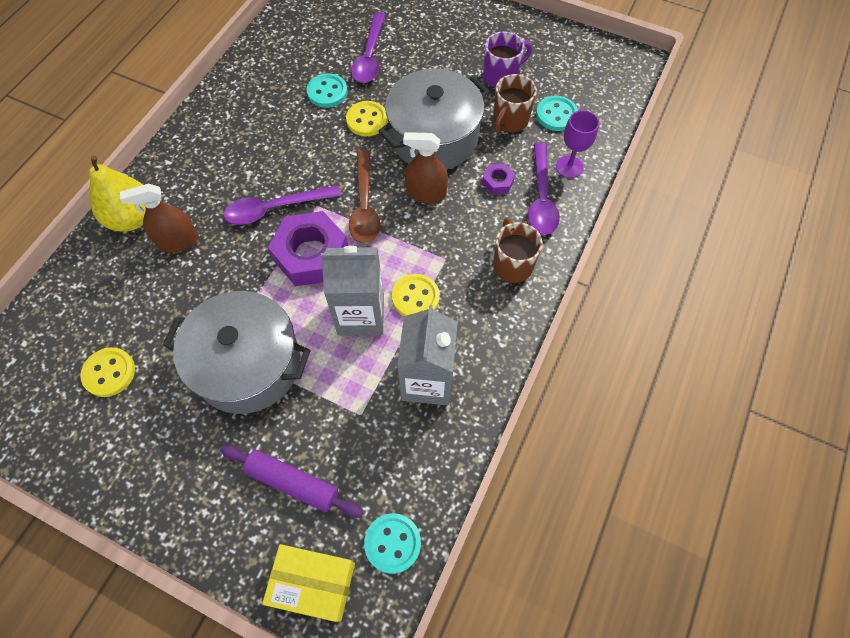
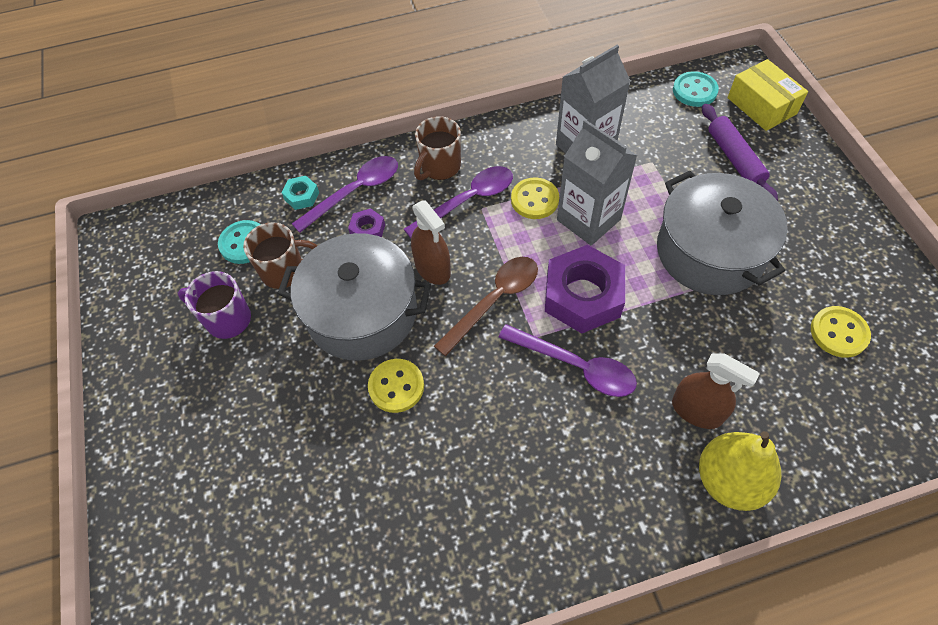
camera: 130 degrees left, 5 degrees down
(327, 92) = (395, 460): turquoise button -> none
(370, 56) = (301, 467): purple spoon -> purple spoon (467, 201)
(569, 167) = (301, 196): purple goblet -> turquoise nut

